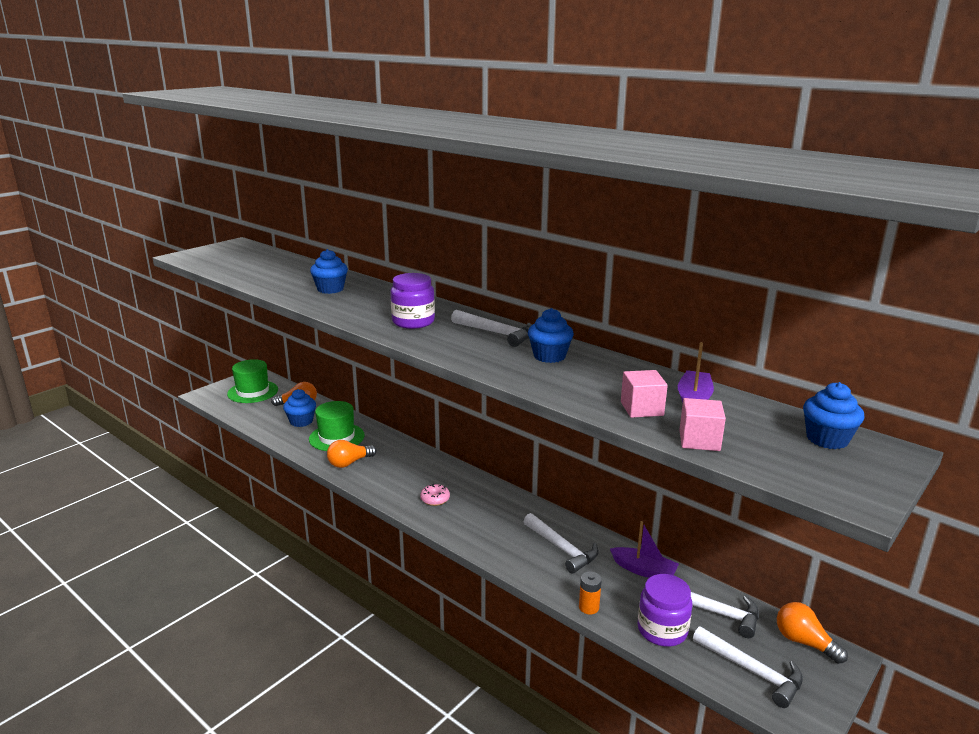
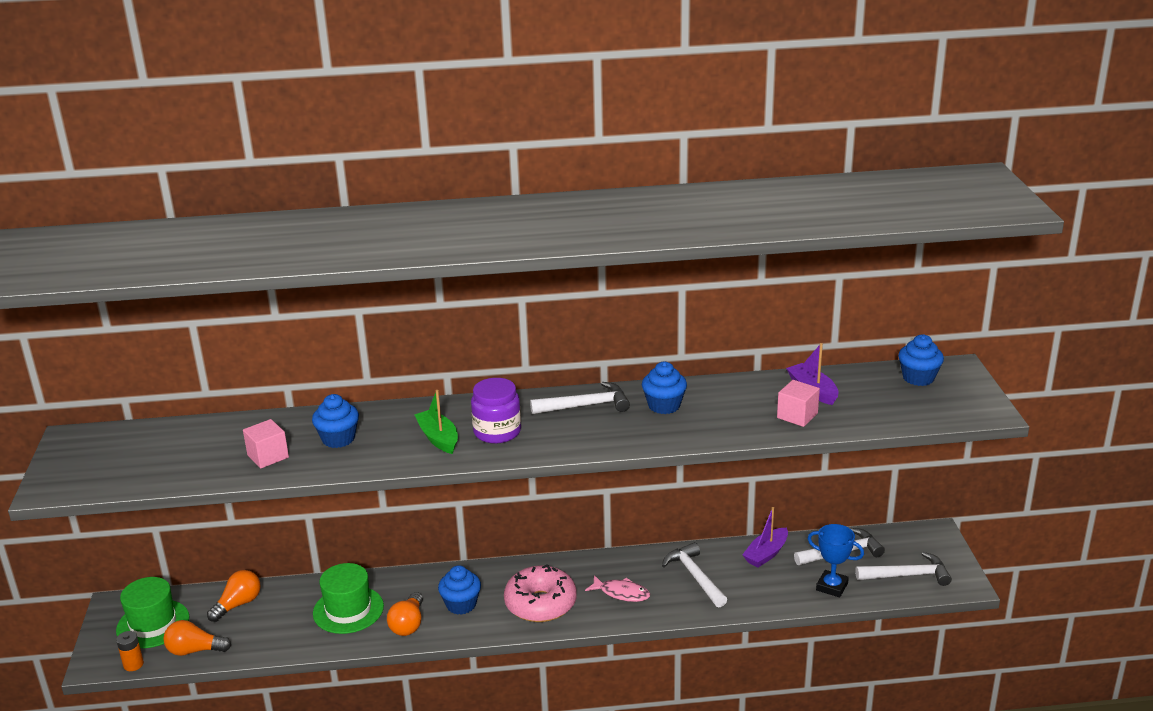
camera: 45 degrees left, 5 degrees up
(301, 421) = (278, 618): blue cupcake -> blue cupcake (461, 604)
(376, 310) = (438, 438): none -> green boat
(435, 499) = (540, 604): pink donut -> pink donut, size x2.18
(494, 526) = (621, 593): none -> pink fish
(562, 549) = (694, 576): white hammer -> white hammer turned 120 degrees counterclockwise
(588, 607) = (772, 604): orange battery -> orange battery (133, 664)
(644, 570) = (766, 554): purple boat -> purple boat turned 150 degrees clockwise
(662, 630) = (832, 586): purple jar -> blue trophy
(699, 440) = (864, 420): pink cube -> pink cube (268, 456)
(804, 642) = (908, 537): orange light bulb -> orange light bulb (194, 650)

